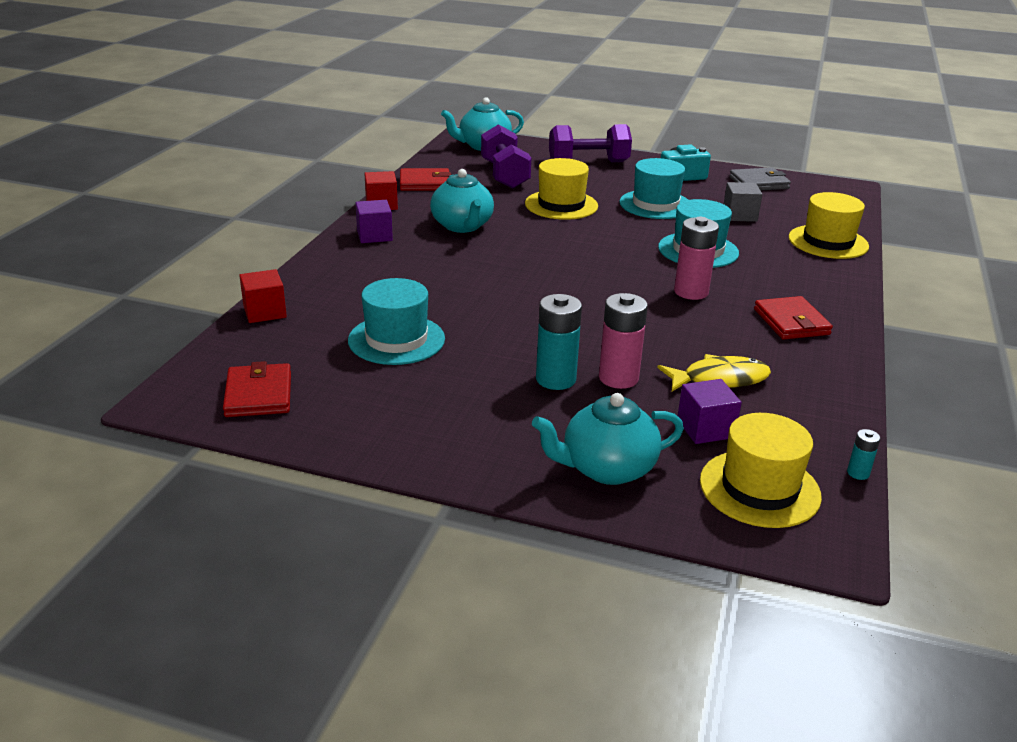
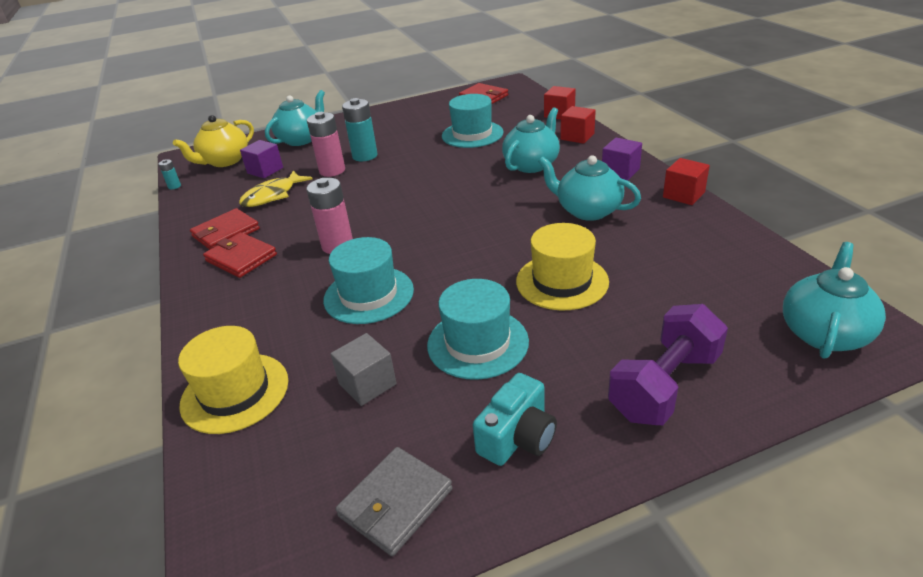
camera: 145 degrees right, 5 degrees up
(320, 279) = (577, 136): none -> red cube
(420, 275) = (532, 164): none -> turquoise teapot
(425, 183) = (717, 235): red wallet -> red wallet (226, 233)
(504, 175) = (689, 292): purple dumbbell -> none
(759, 488) = (224, 161): yellow hat -> yellow teapot

